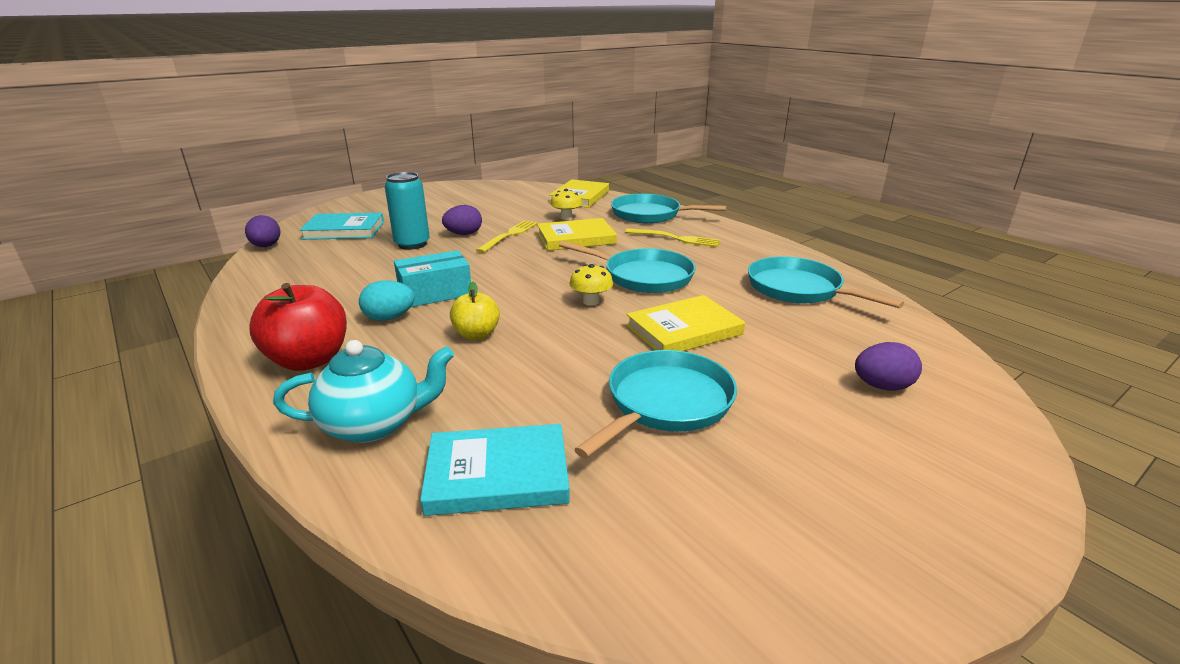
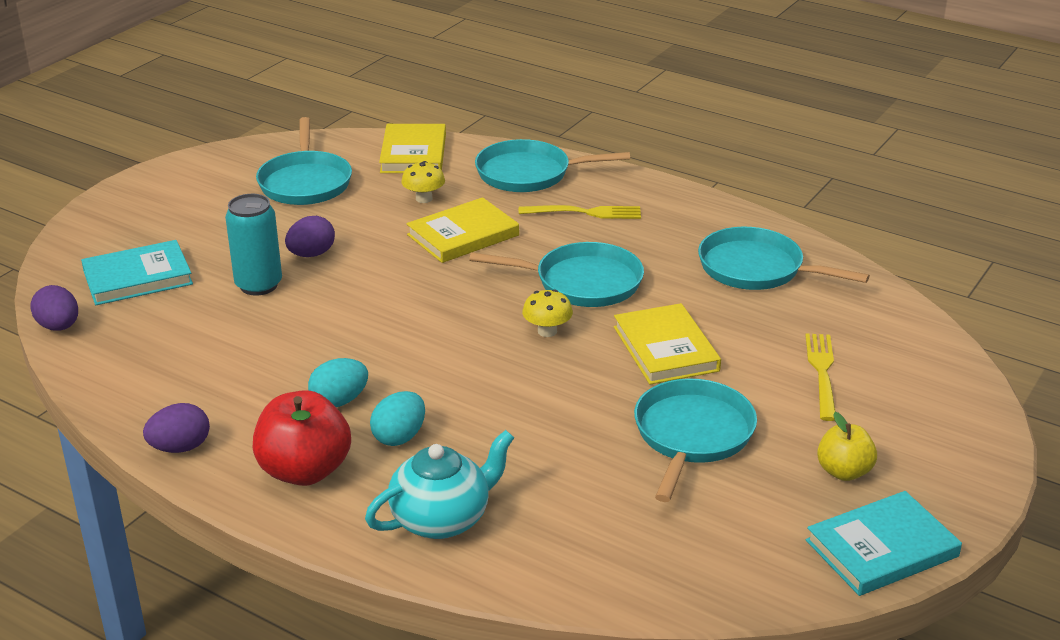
camera: 20 degrees left, 5 degrees up
(407, 351) = (399, 437): none -> turquoise egg
(435, 293) = (361, 356): turquoise box -> none
(476, 334) = (456, 401): yellow apple -> yellow apple (843, 471)
(497, 474) = (591, 534): turquoise book -> turquoise book (881, 548)
(498, 201) = (305, 182): none -> turquoise pan
(509, 235) = (373, 245): yellow fork -> yellow fork (822, 372)
(684, 330) = (665, 349): yellow book -> yellow book turned 60 degrees counterclockwise
(882, 386) = (870, 375): purple egg -> purple egg (180, 447)

